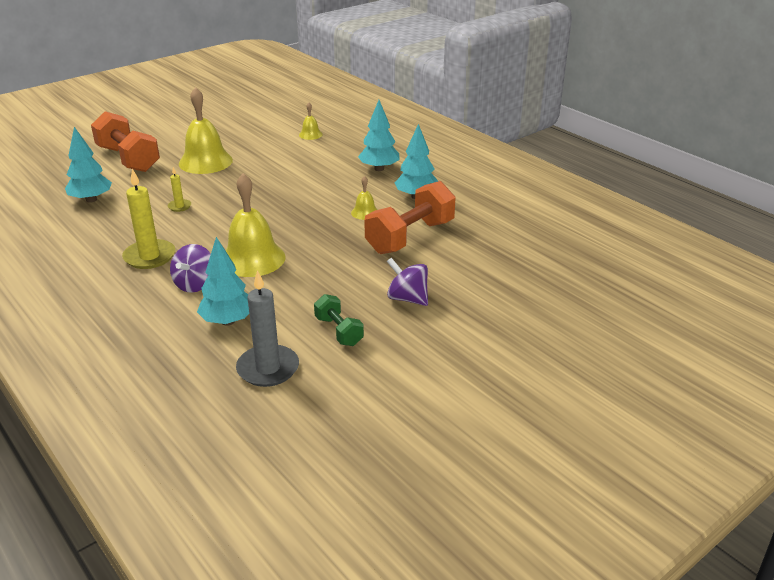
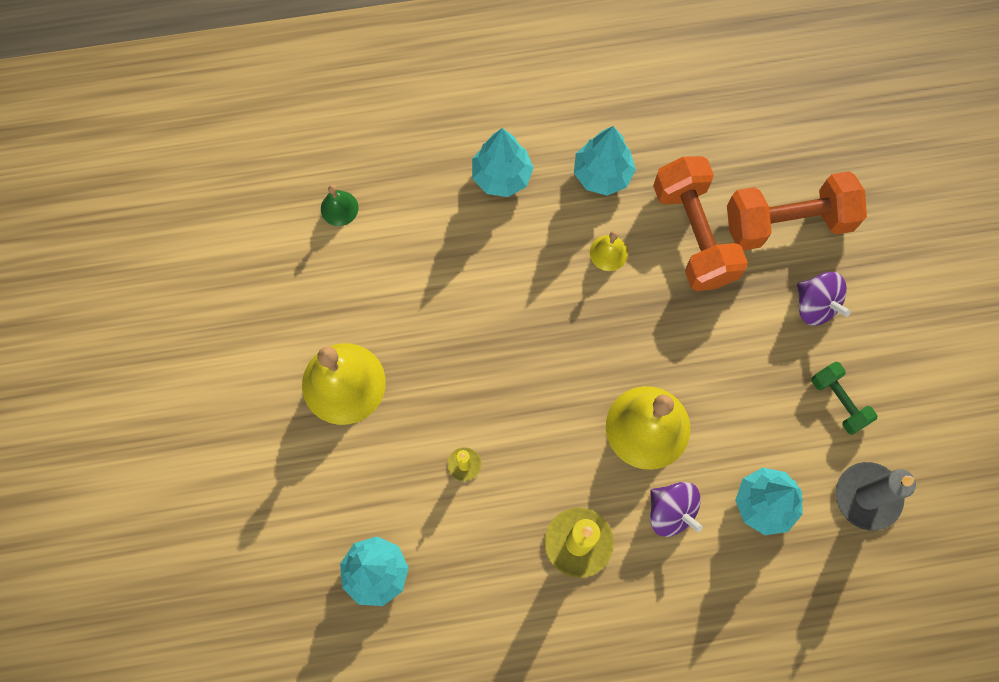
camera: 60 degrees left, 40 degrees up
(128, 159) = (268, 486): orange dumbbell -> orange dumbbell (788, 222)
(310, 134) = (339, 208): yellow bell -> green bell
(338, 331) = (838, 401): green dumbbell -> green dumbbell turned 60 degrees clockwise
(407, 298) = (815, 305): purple spinning top -> purple spinning top turned 105 degrees counterclockwise

